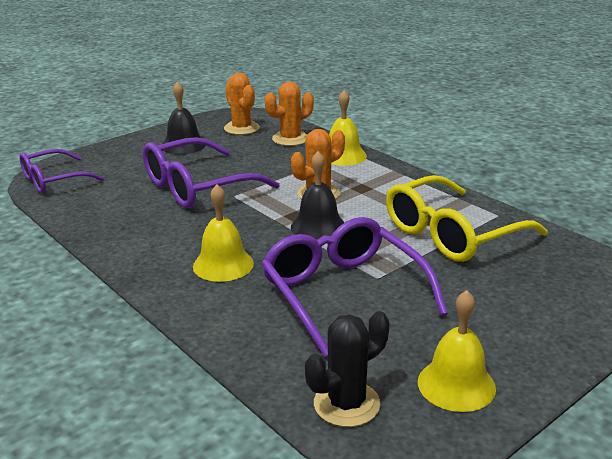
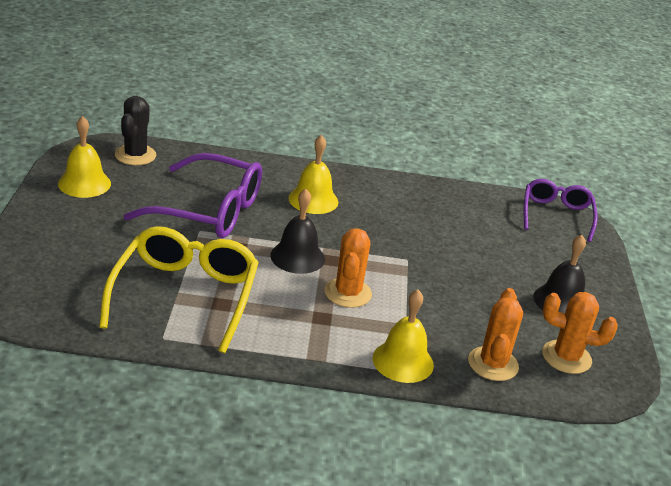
camera: 130 degrees right, 5 degrees up
(197, 187) = (450, 256): purple glasses -> none

